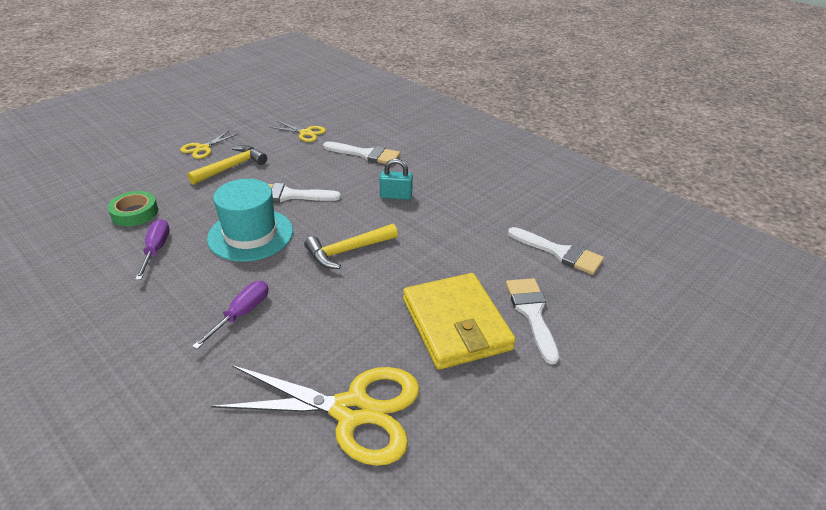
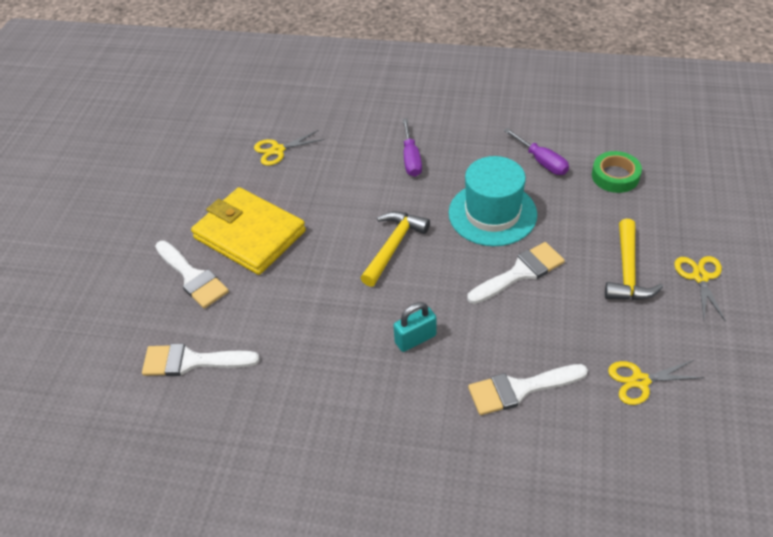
camera: 150 degrees right, 10 degrees up
(352, 411) = (278, 150): yellow scissors -> yellow scissors, size x0.49

